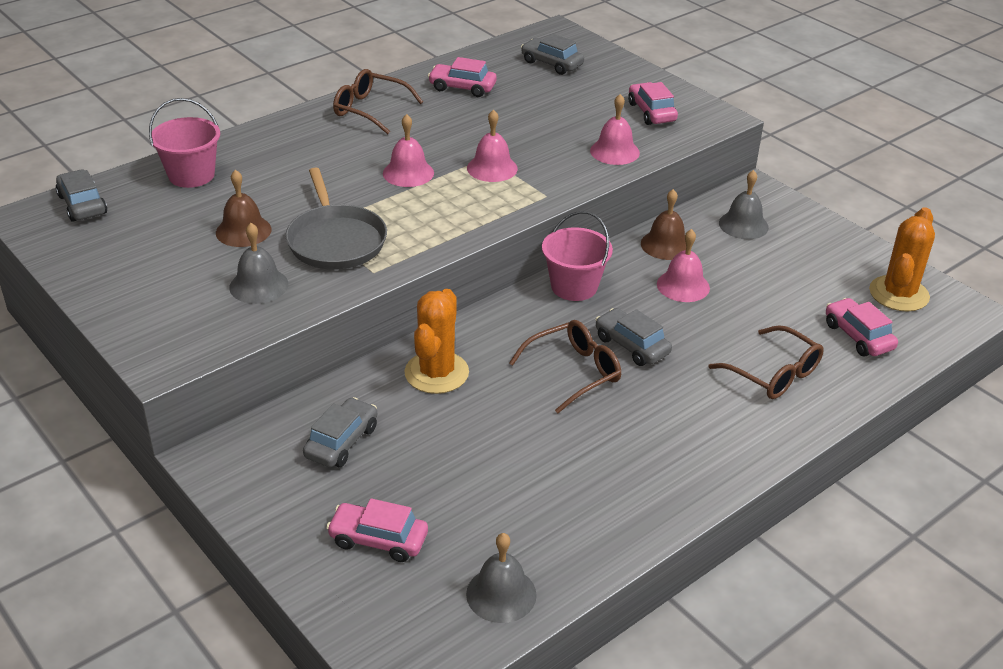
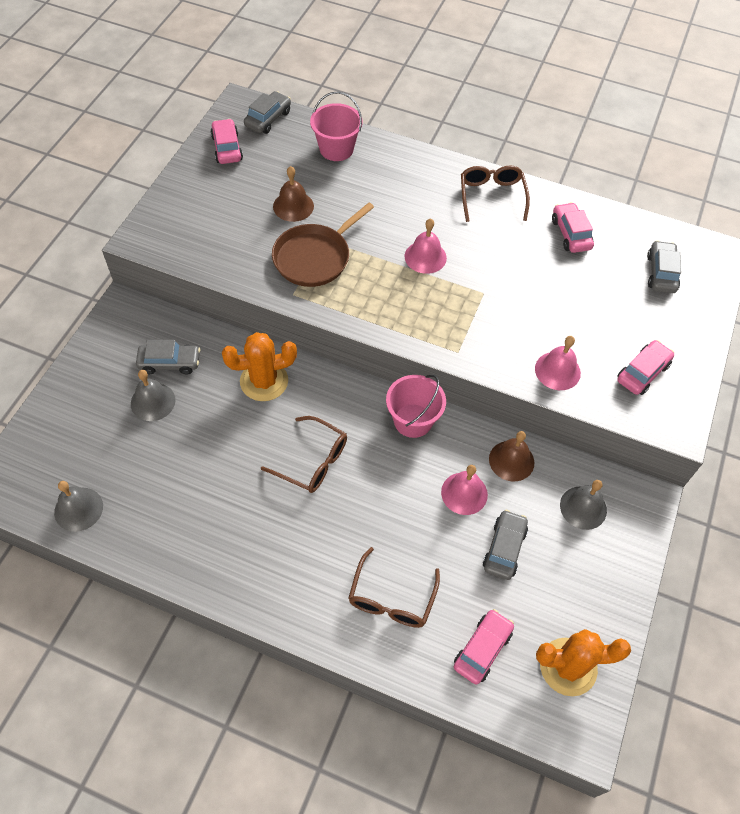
camera: 60 degrees right, 20 degrees up
(259, 285) = (240, 243): grey bell -> grey bell (153, 401)
(335, 240) = (315, 257): grey pan -> brown pan
(378, 540) = (95, 423): pink car -> pink car (227, 148)
(492, 168) = (470, 302): pink bell -> none
(631, 345) = (366, 486): grey car -> grey car (504, 548)

